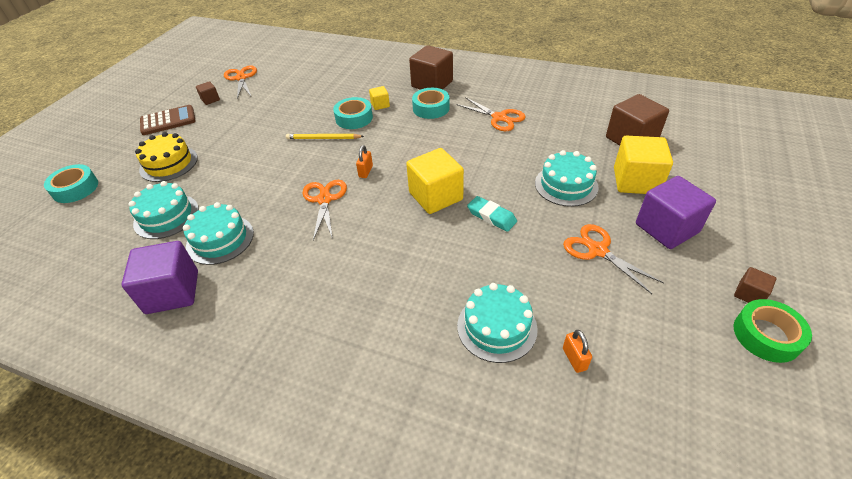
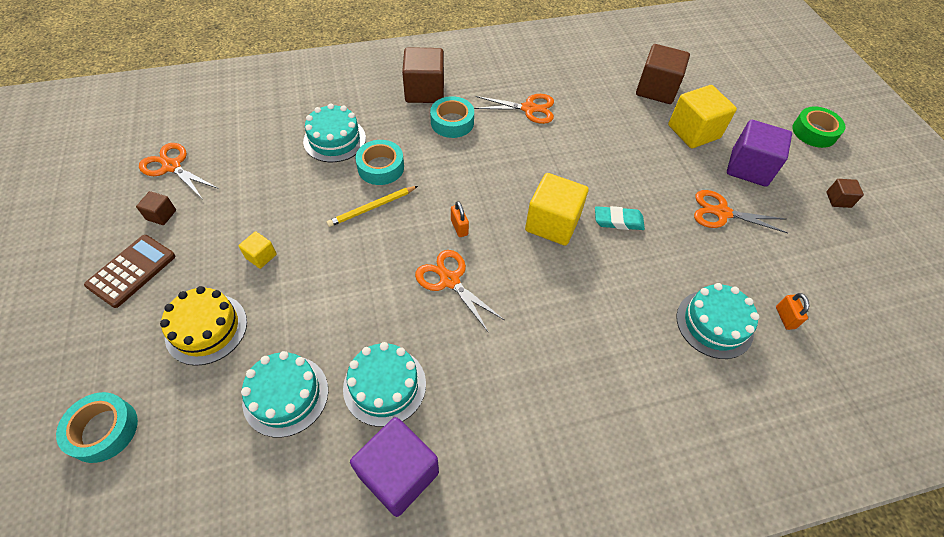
camera: 40 degrees left, 10 degrees up
(380, 105) = (393, 139): yellow cube -> yellow cube (261, 256)
(566, 185) = (647, 160): turquoise cake -> turquoise cake (334, 139)
(574, 359) = (785, 318): orange padlock -> orange padlock turned 45 degrees clockwise
(766, 335) = (870, 228): green tape -> green tape (814, 132)

